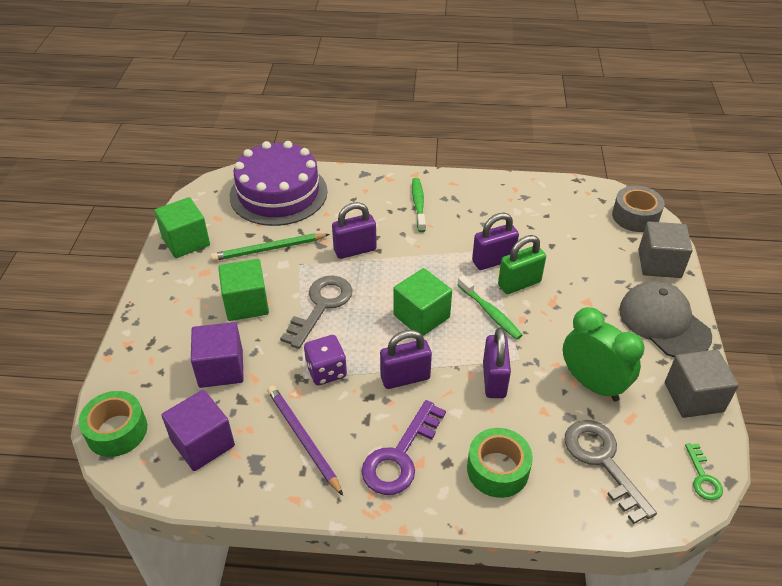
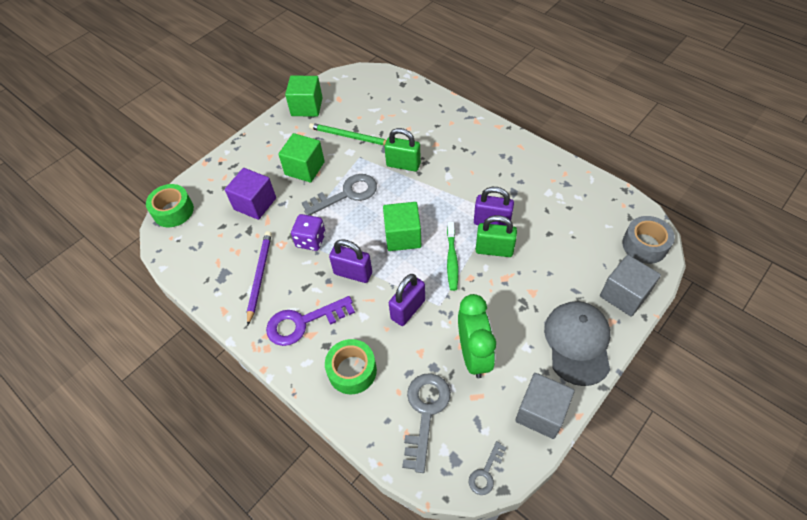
camera: 40 degrees right, 10 degrees up
(203, 443) = (207, 245): purple cube -> none
(278, 193) = (391, 98): purple cake -> none
(355, 250) = (403, 165): purple padlock -> green padlock
(418, 204) = (478, 151): green toothbrush -> none
(703, 477) = (486, 473): green key -> grey key

